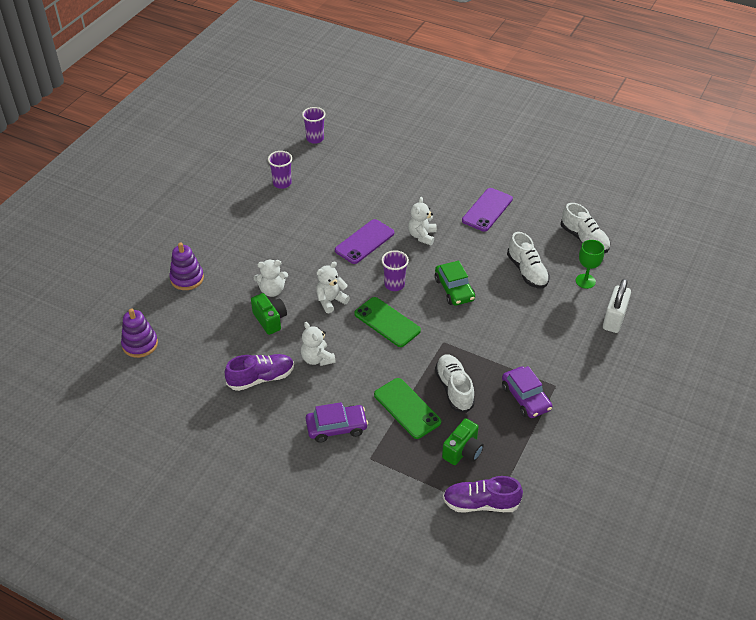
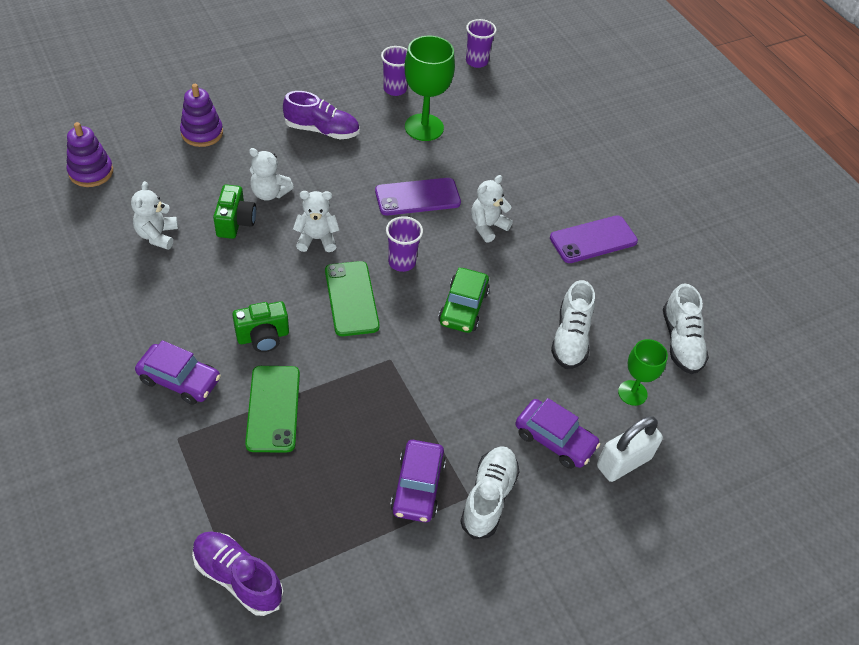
camera: 30 degrees right, 5 degrees up
(261, 378) = (163, 277): purple shoe -> purple shoe (322, 130)
(317, 359) = (238, 292): white teddy bear -> white teddy bear (157, 235)
(325, 197) = (424, 127): none -> green goblet
(454, 389) = (347, 421): white shoe -> white shoe (488, 497)
(463, 451) = (282, 500): green camera -> green camera (263, 337)
(570, 329) = (554, 439): none -> purple car

